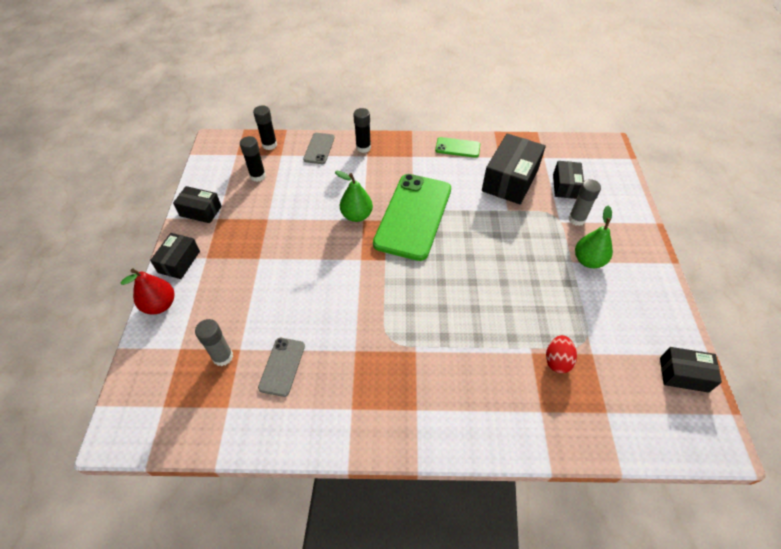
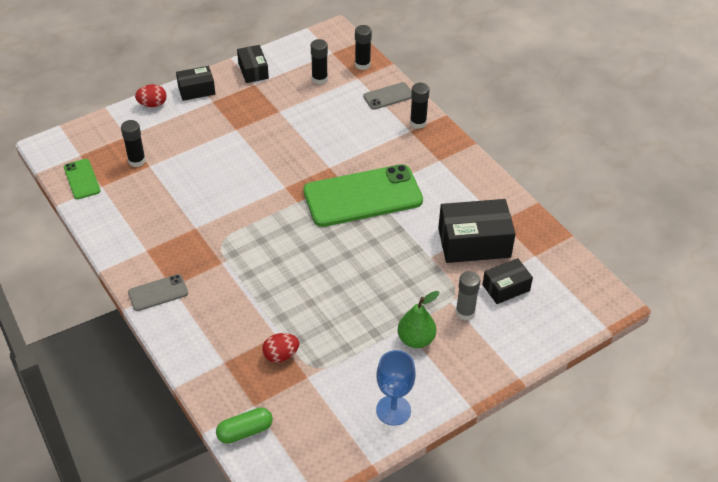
camera: 55 degrees right, 5 degrees down
(160, 305) = (152, 104): red pear -> red egg
(222, 357) = (137, 161): grey glue stick -> black glue stick
(282, 366) = (152, 195): grey phone -> grey phone (158, 293)
(356, 216) = (330, 161): green pear -> none
(457, 147) = (483, 186): green phone -> green phone (82, 179)
(635, 436) = (245, 431): none -> green capsule
(656, 312) = (393, 410): none -> blue goblet
(683, 374) = (334, 449): black box -> none

